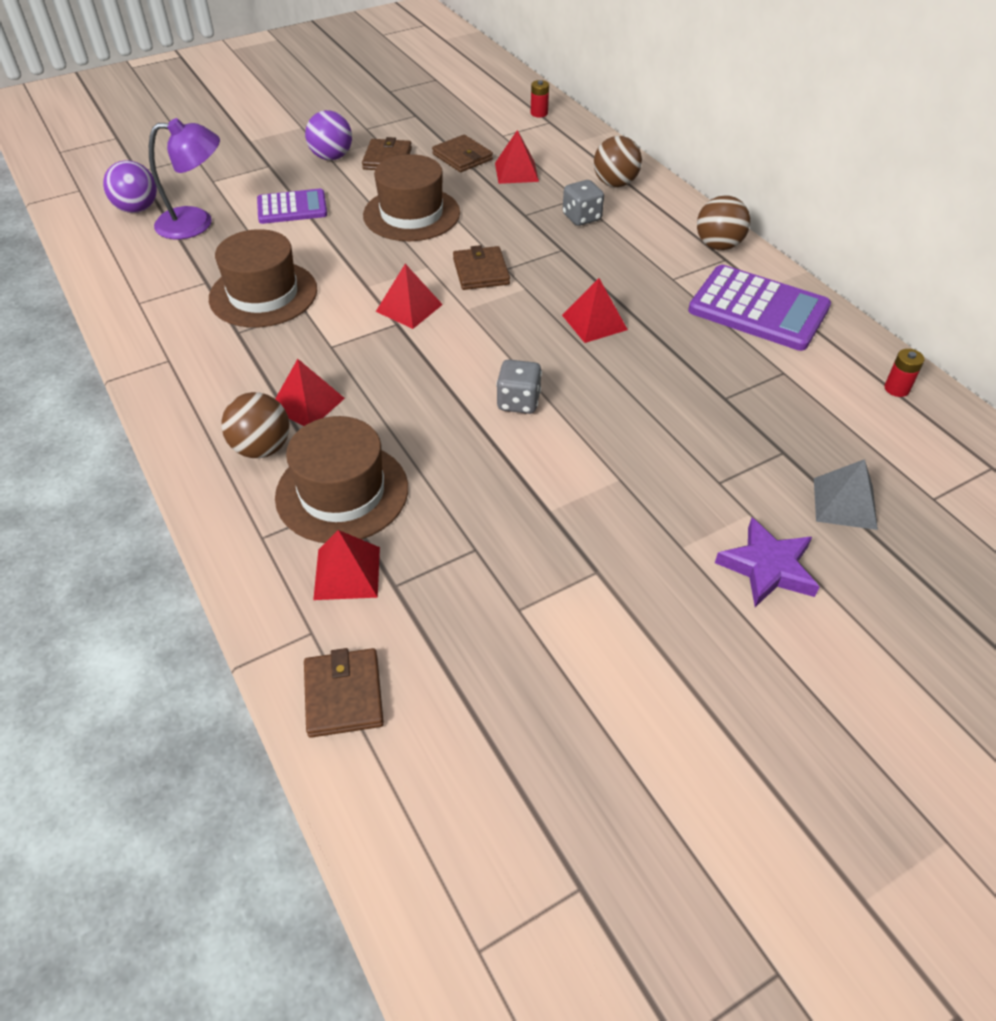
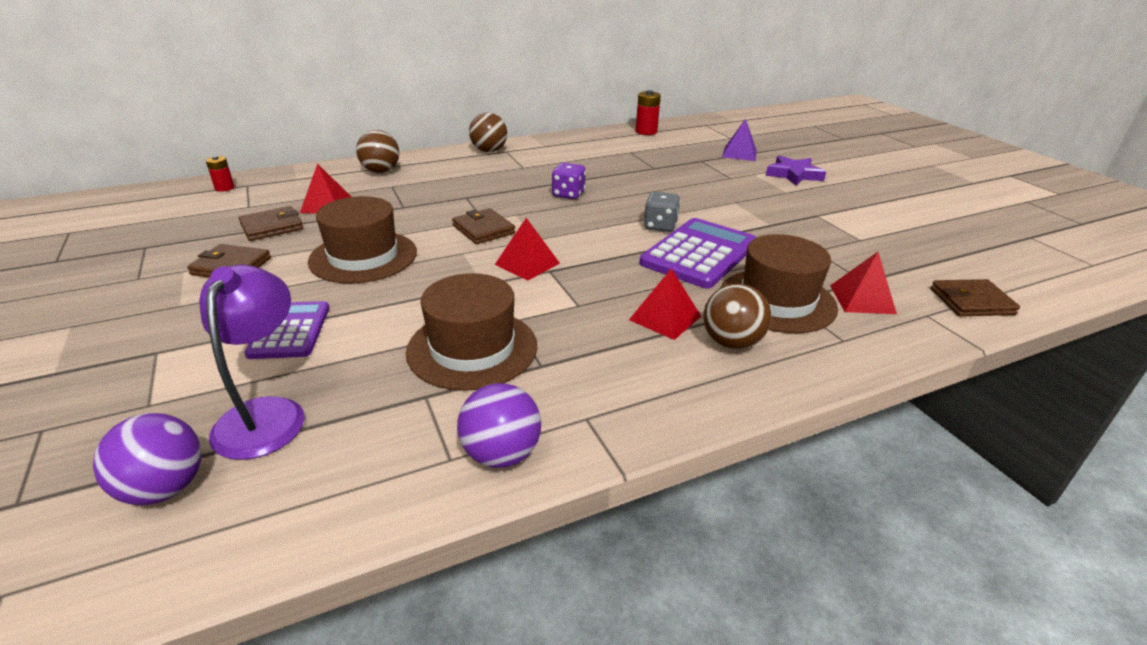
camera: 85 degrees left, 15 degrees down
(331, 157) = (187, 302): purple ball -> purple ball (501, 454)
(481, 271) = (483, 229): brown wallet -> brown wallet turned 60 degrees clockwise
(581, 217) = (424, 186): grey dice -> none
(594, 322) = (568, 194): red pyramid -> purple dice
(758, 309) = (566, 150): purple calculator -> purple calculator (699, 254)
(844, 503) = (739, 153): grey pyramid -> purple pyramid
(896, 389) = (646, 131): red battery -> red battery, size x1.55

